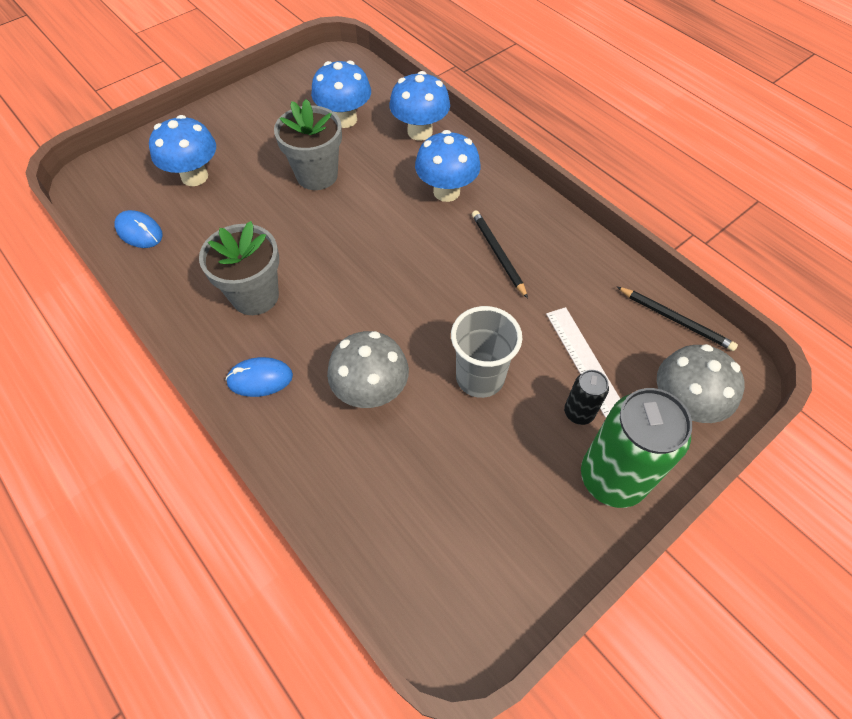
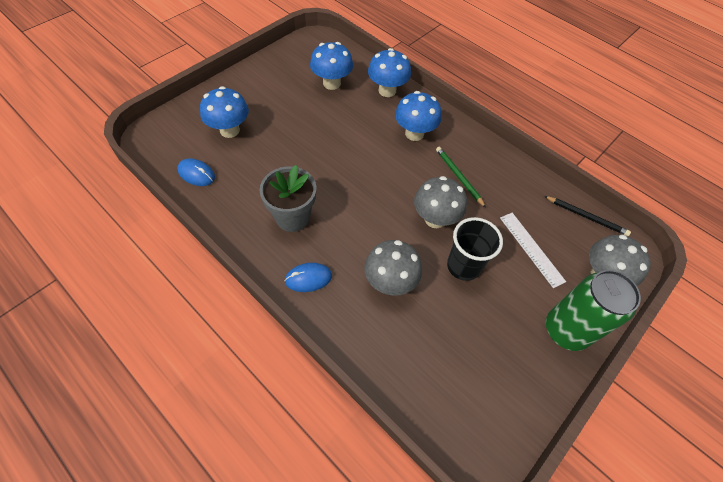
camera: 10 degrees left, 0 degrees up
(317, 175) = (320, 125): grey flower pot -> none
(452, 310) = (435, 219): none -> grey mushroom
(480, 377) = (463, 266): grey cup -> black cup
(497, 254) = (458, 177): black pencil -> green pencil
(579, 412) = (535, 286): black can -> none

